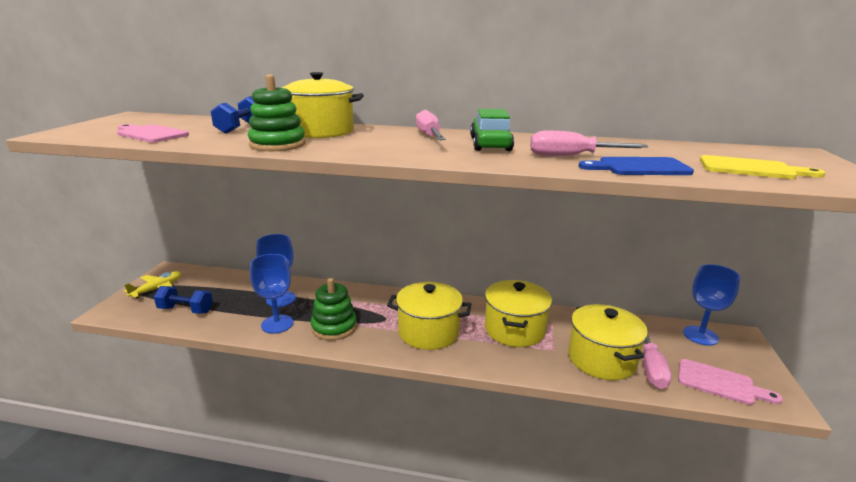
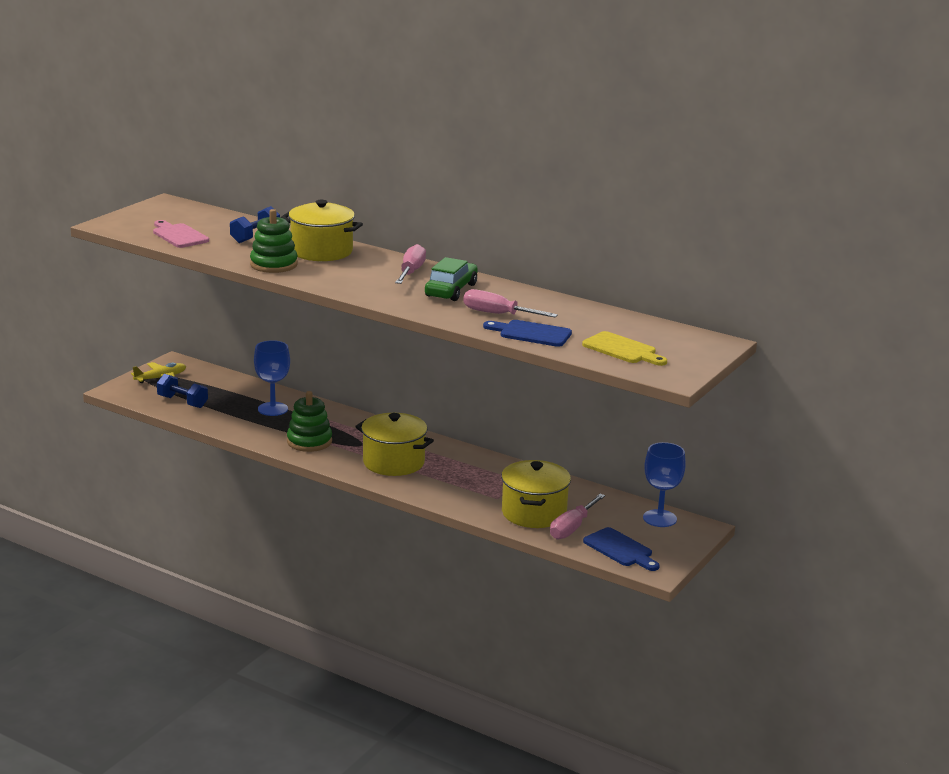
camera: 20 degrees right, 0 degrees up
(277, 324) = (259, 429): blue goblet -> none
(514, 330) = (477, 477): yellow pot -> none
(720, 383) = (620, 549): pink cutting board -> blue cutting board

